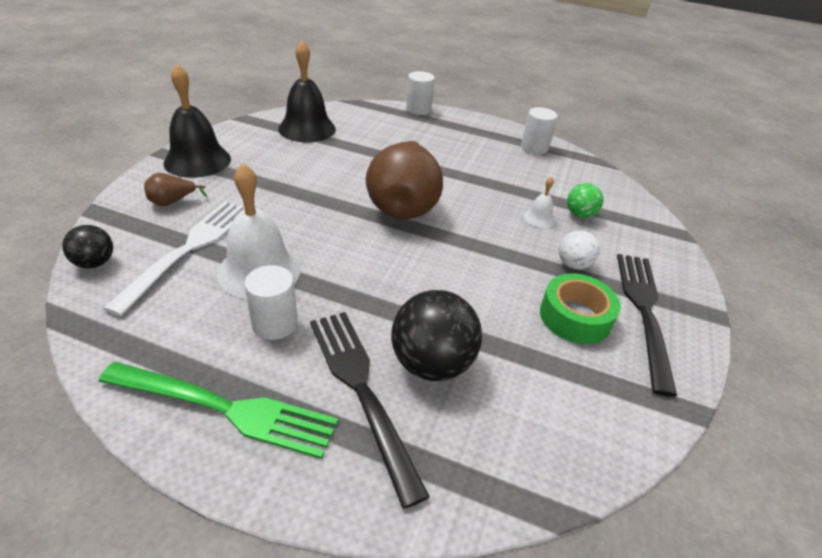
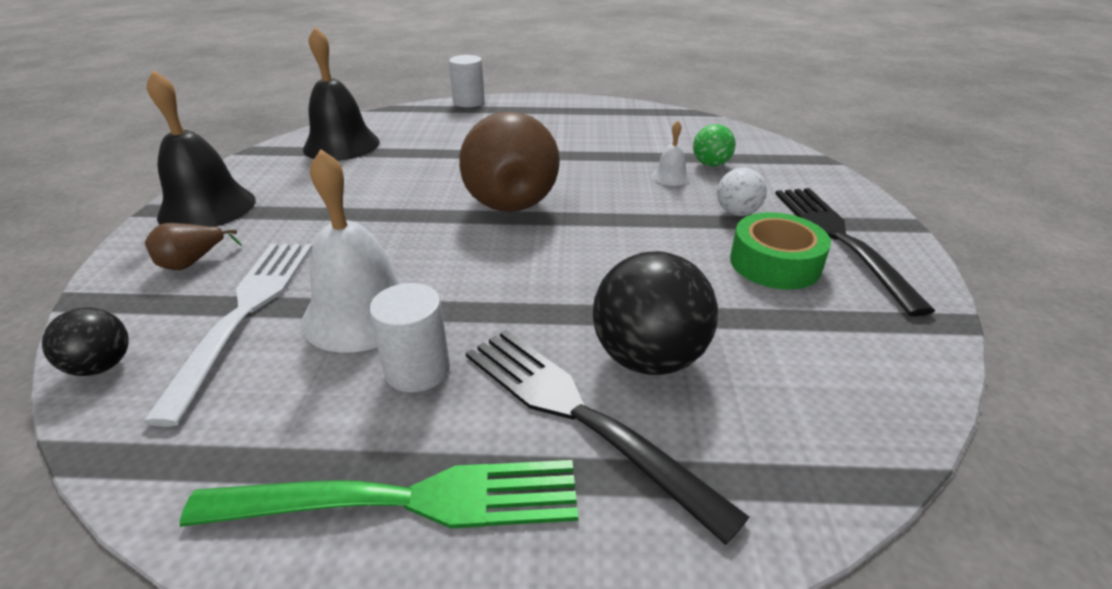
camera: 15 degrees left, 5 degrees down
(534, 148) = (621, 113): white cylinder -> none

